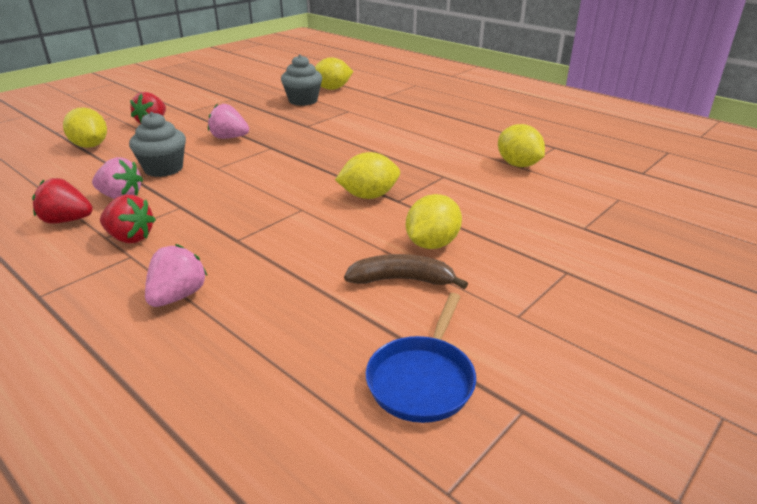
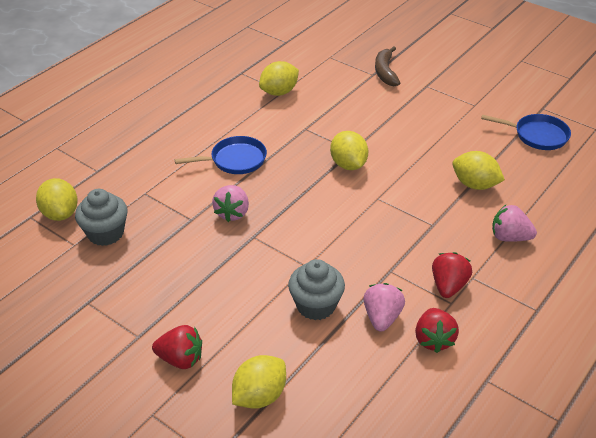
camera: 95 degrees left, 10 degrees up
(229, 138) = (229, 274): pink strawberry -> pink strawberry (232, 213)
(388, 142) = (234, 160): none -> blue pan
(402, 280) = (456, 144): brown banana -> brown banana (385, 72)
(432, 244) = (411, 133): yellow lemon -> yellow lemon (474, 184)

